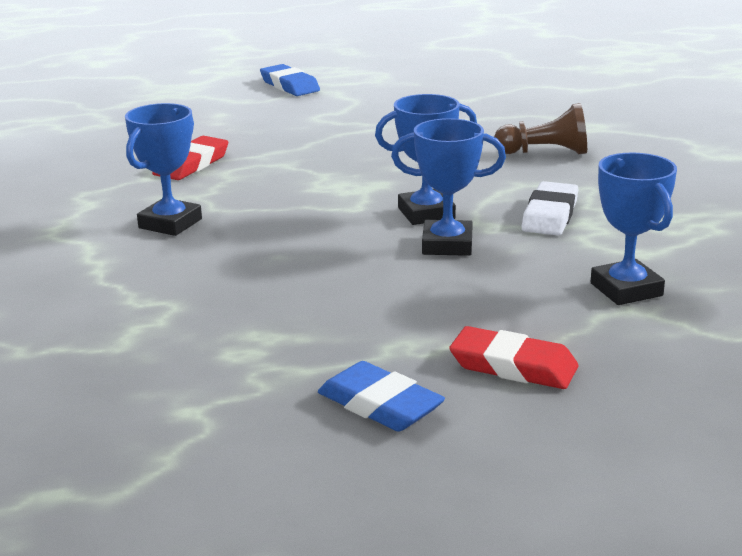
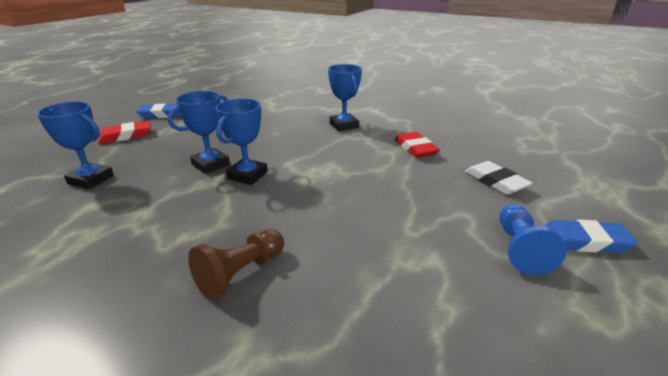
camera: 130 degrees right, 5 degrees up
(337, 97) = (520, 249): none -> blue pawn
(550, 215) = (172, 207): white eraser -> white eraser (495, 181)

